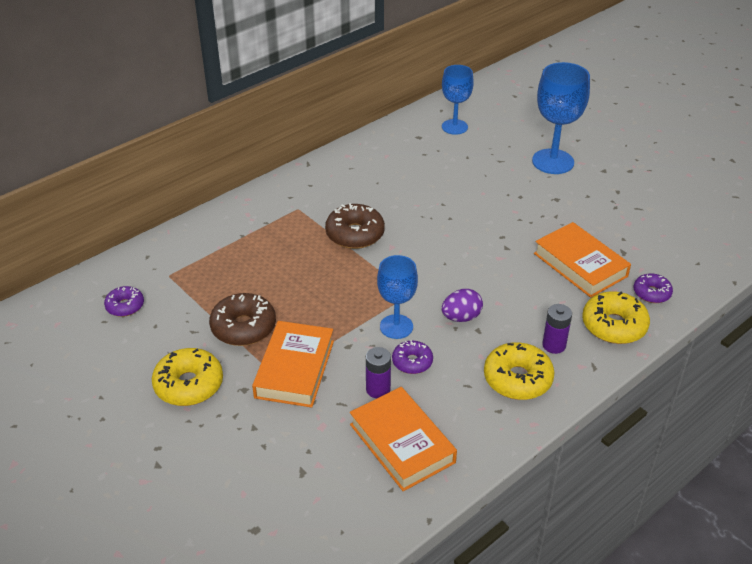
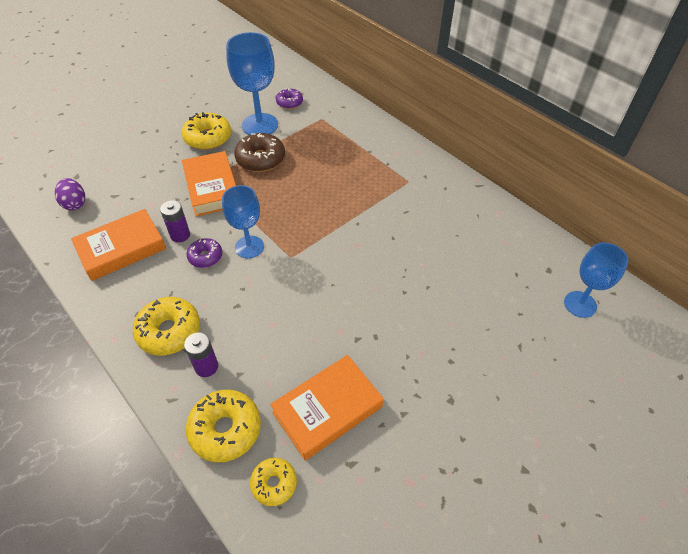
camera: 90 degrees right, 10 degrees up
(294, 369) = (212, 188): orange book -> orange book turned 60 degrees clockwise
(355, 234) = (374, 219): brown donut -> none
(461, 317) = (255, 293): purple egg -> purple egg (75, 203)
(553, 161) = (531, 406): blue goblet -> blue goblet (260, 125)
(651, 293) = (274, 483): purple donut -> yellow donut

